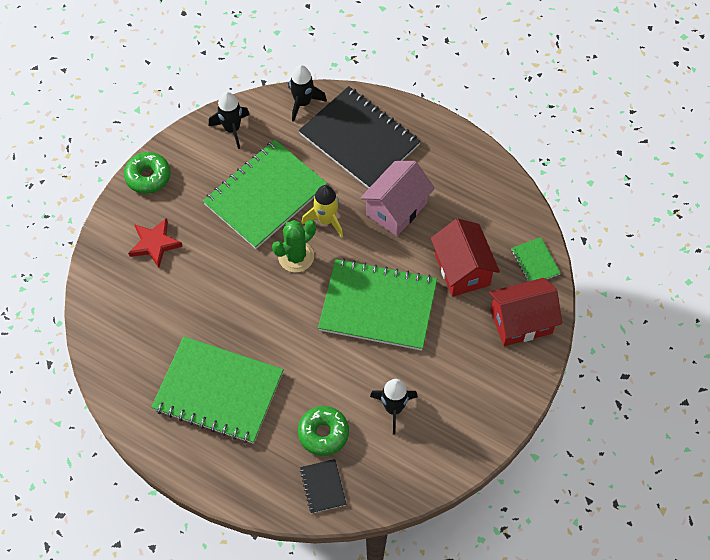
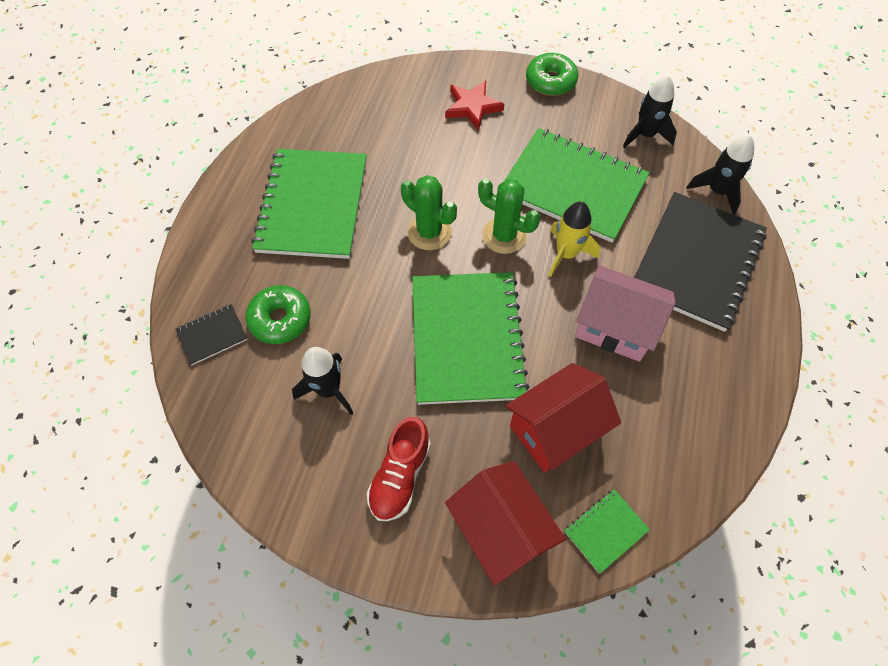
camera: 75 degrees right, 0 degrees up
(275, 309) = (429, 232): none -> green cactus
(470, 374) = (400, 476): none -> red shoe

